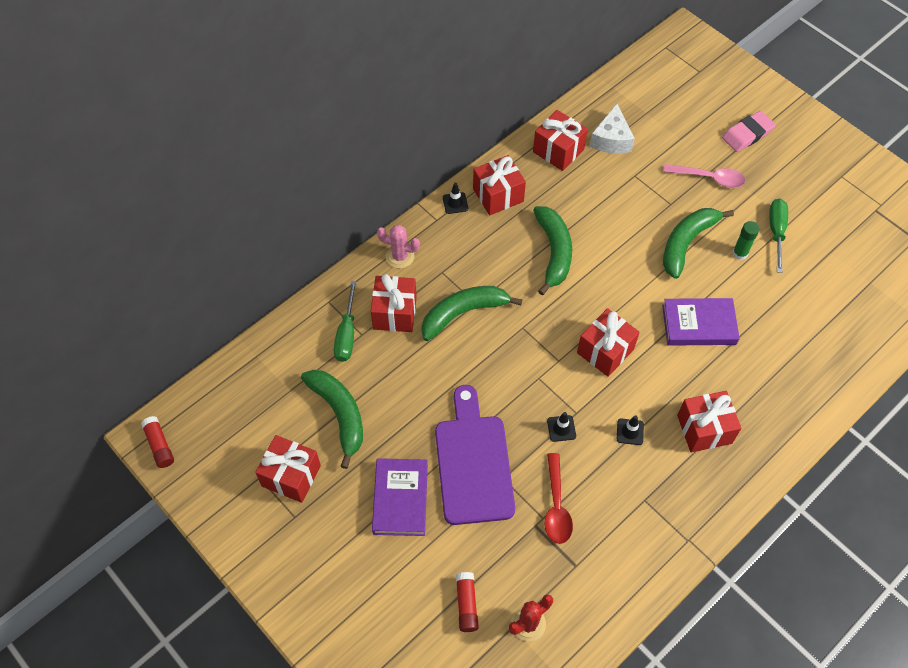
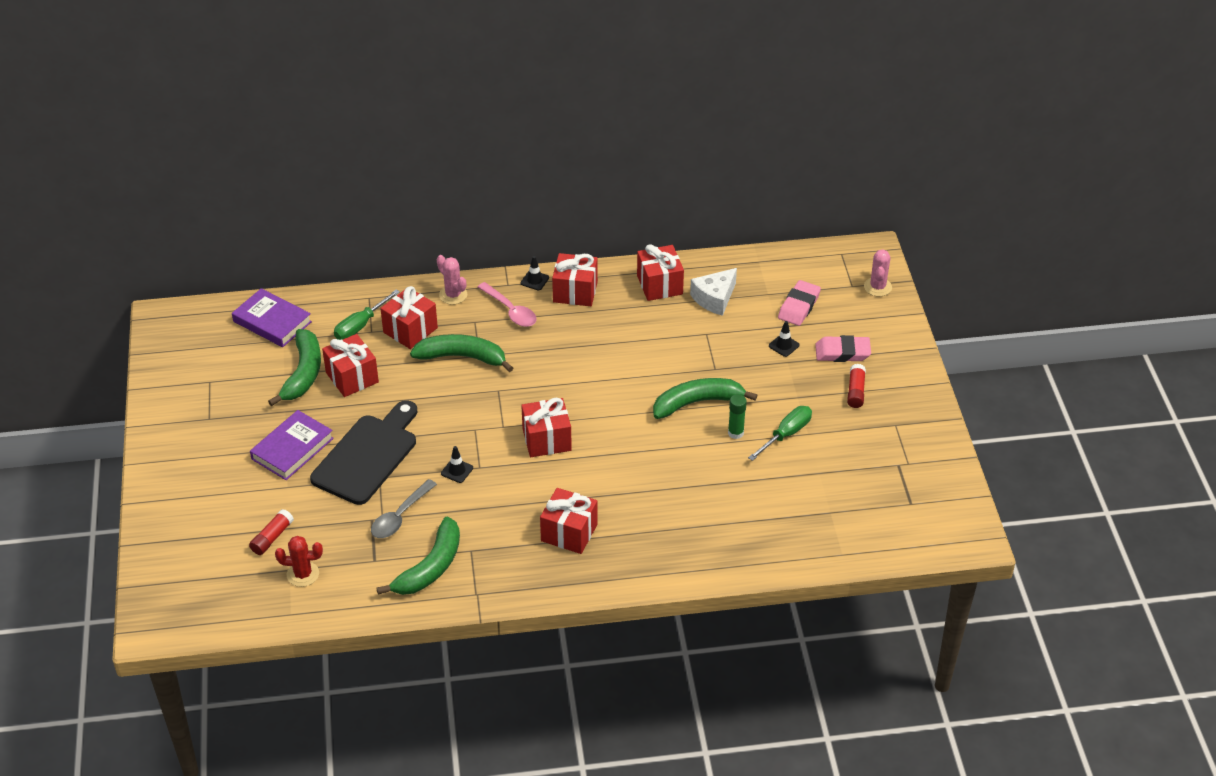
camera: 35 degrees right, 15 degrees down
(159, 445) = (162, 326): red glue stick -> red glue stick (855, 391)
(291, 476) = (231, 392): red gift -> red gift (352, 377)
(473, 463) = (368, 456): purple cutting board -> black cutting board
(553, 252) = (578, 353): green banana -> green banana (430, 567)
(556, 506) = (400, 516): red spoon -> grey spoon
(630, 432) = (508, 502): black traffic cone -> black traffic cone (784, 345)
(679, 111) = (799, 306): none -> pink eraser
(699, 324) = (644, 463): purple book -> purple book (272, 321)
(709, 178) = (770, 367): pink spoon -> pink spoon (510, 311)
(718, 62) = (877, 287): none -> pink cactus

